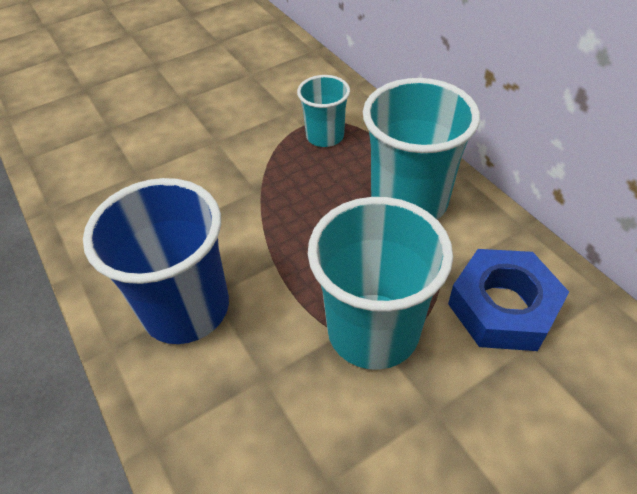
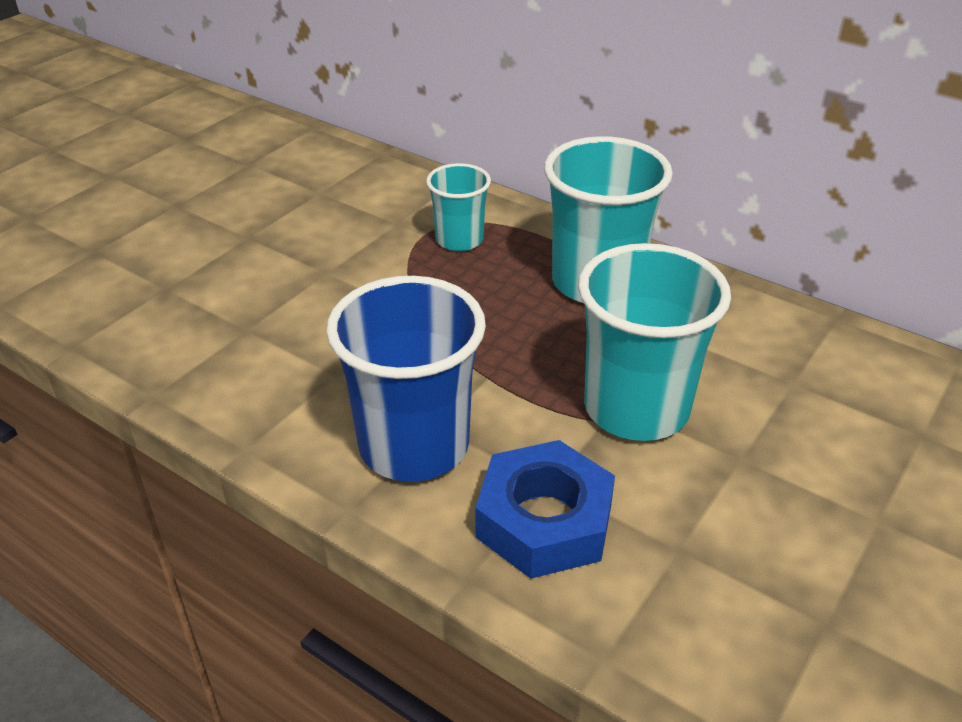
camera: 25 degrees left, 10 degrees down
(502, 307) = (750, 353): blue nut -> blue nut (544, 521)

